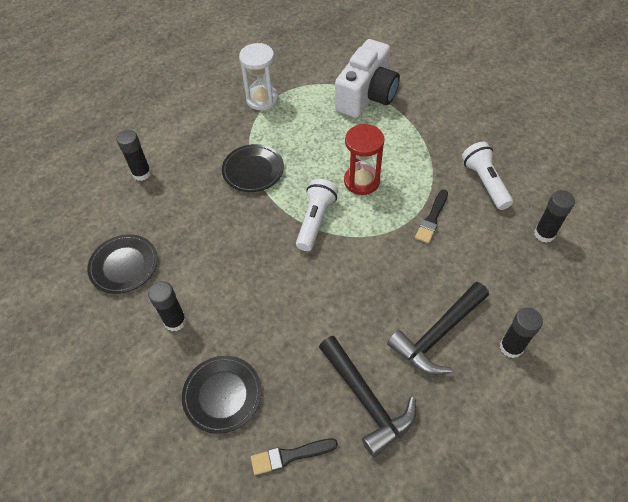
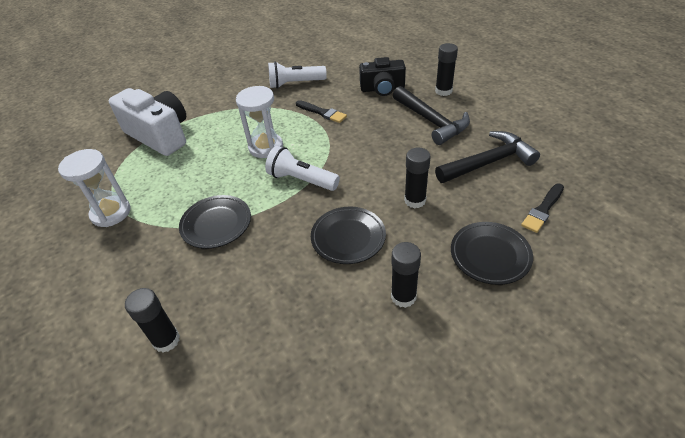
camera: 80 degrees left, 10 degrees down
(124, 266) = (316, 355): black plate -> black plate (348, 237)
(290, 456) = (543, 209): black brush -> black brush turned 45 degrees clockwise
(361, 181) = (266, 147): red hourglass -> white hourglass
(497, 274) = (382, 89): none -> black camera
(544, 234) = (352, 66): black glue stick -> black glue stick (415, 200)

